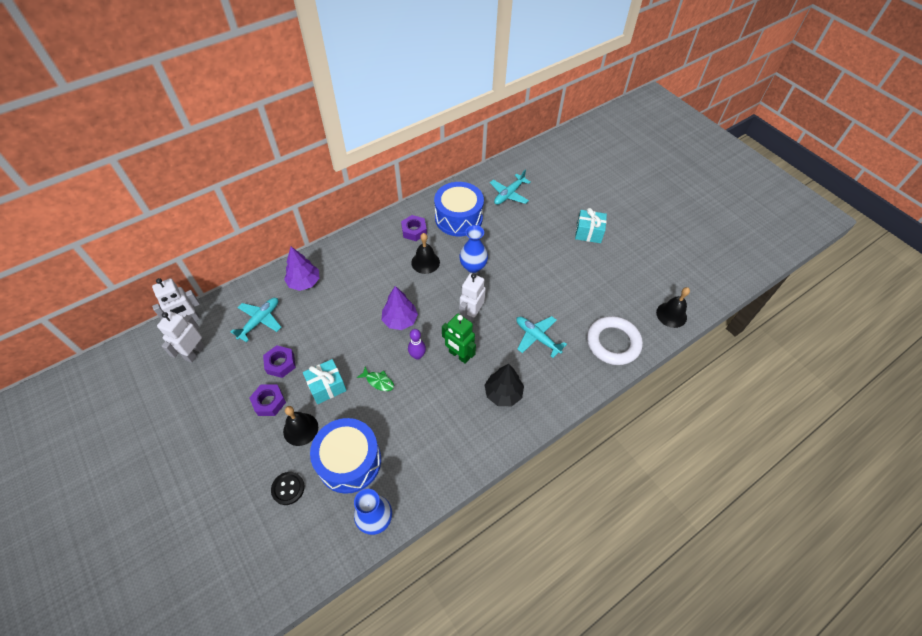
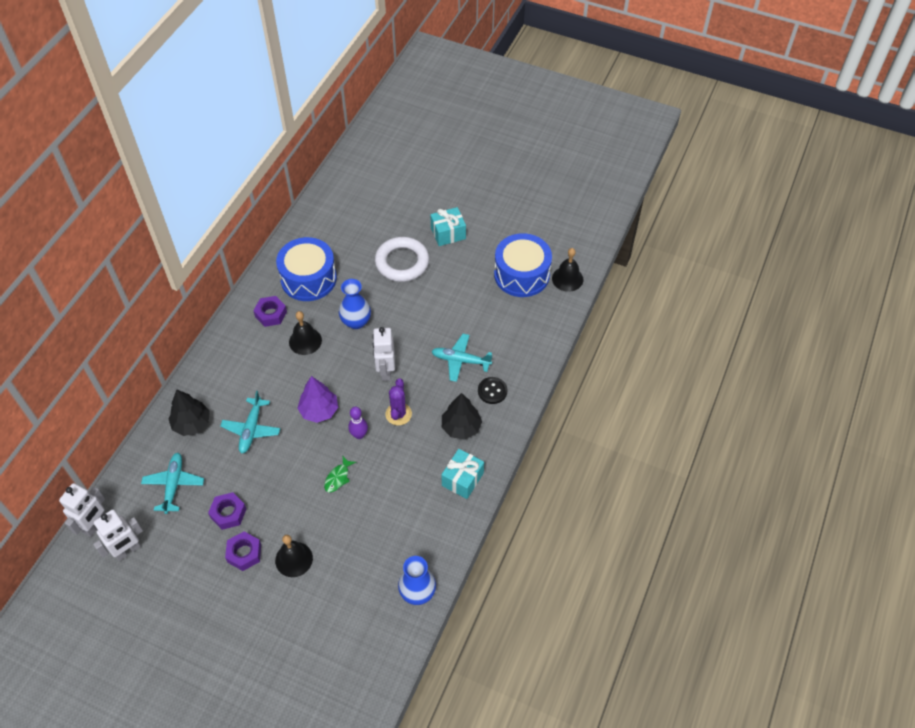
camera: 30 degrees left, 0 degrees up
(194, 352) = (128, 550): white robot -> white robot turned 120 degrees counterclockwise
(288, 488) = (320, 614): black button -> black button (492, 391)
(304, 282) = (192, 423): purple tree -> black tree
(327, 386) = (291, 509): turquoise gift -> turquoise gift (462, 479)
(349, 461) = (360, 560): blue drum -> blue drum (521, 274)
(378, 381) = (338, 478): green fish -> green fish turned 120 degrees clockwise
(459, 355) = (398, 414): green robot -> purple cactus
(509, 194) = (344, 229): turquoise plane -> turquoise plane (251, 429)
(613, 343) = (531, 331): white ring -> white ring (402, 262)

